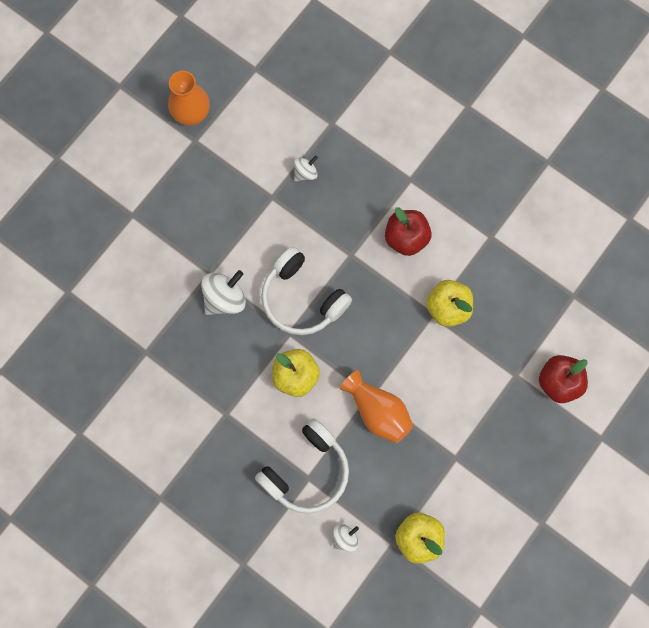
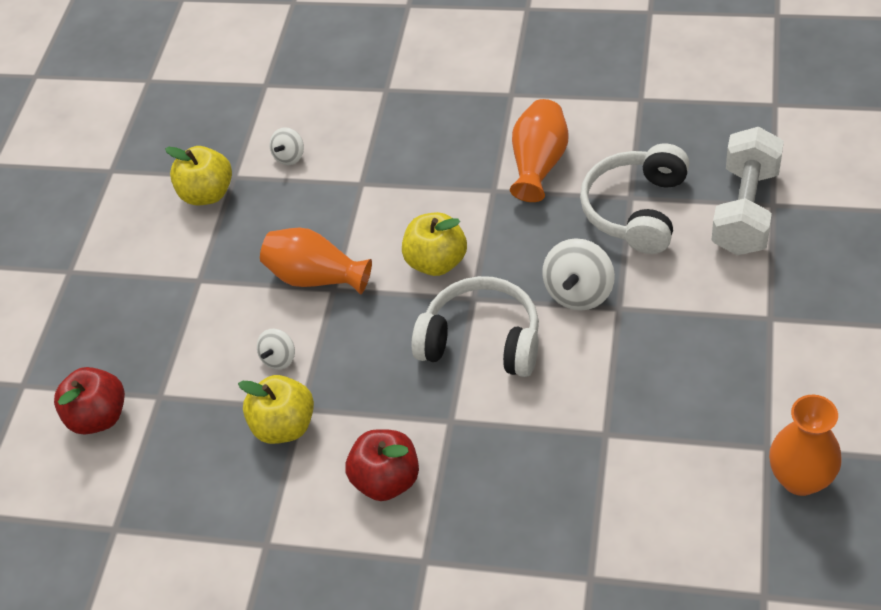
camera: 160 degrees right, 25 degrees down
(86, 297) = (745, 210): none -> white dumbbell
(183, 418) = (539, 164): none -> orange vase
(305, 173) = (581, 489): white spinning top -> white spinning top (279, 358)
(306, 471) = (366, 187): white headphones -> white headphones (636, 210)

